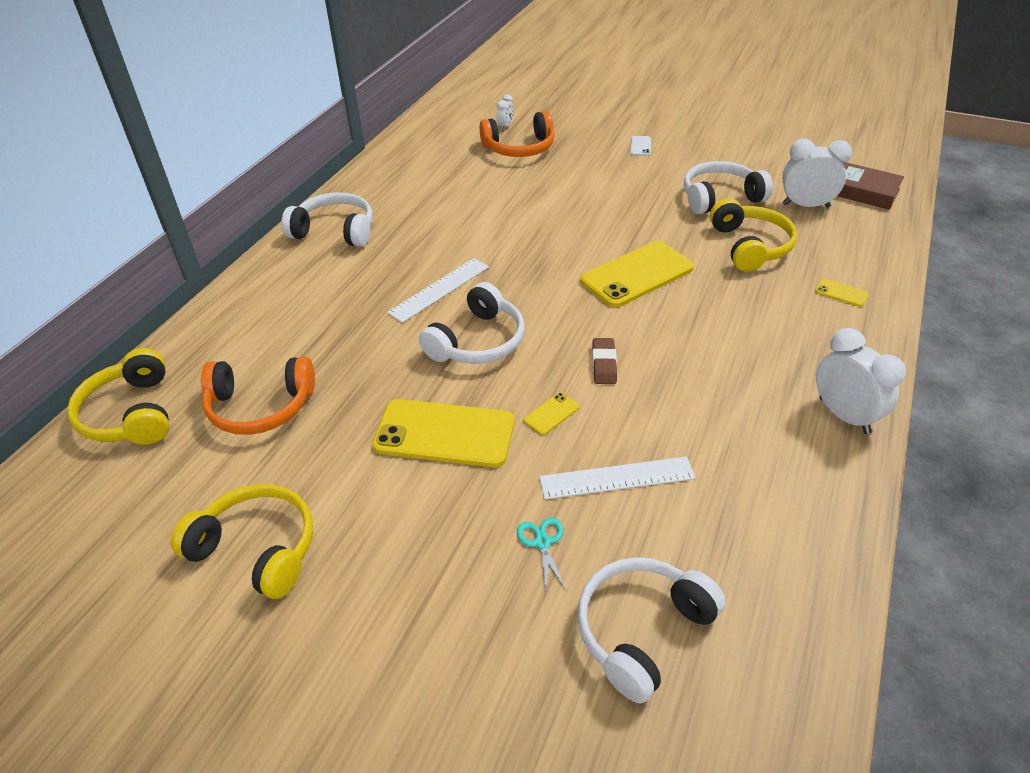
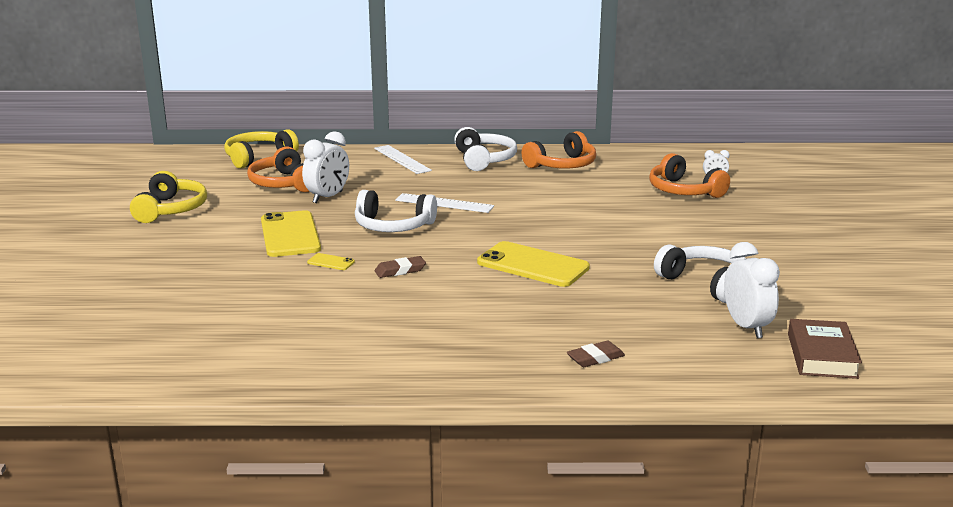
camera: 65 degrees right, 20 degrees down
(397, 189) = (562, 165): none -> orange headphones
(542, 543) = (206, 279): turquoise scissors -> none
(617, 478) = (277, 293): white ruler -> white ruler (402, 159)
(640, 146) = (759, 236): white phone -> none
(642, 631) = (145, 320): white headphones -> none
(749, 246) = (631, 306): yellow headphones -> none
(841, 293) = (595, 358): yellow phone -> brown eraser
(844, 415) = (404, 372): white clock -> white clock (327, 197)

